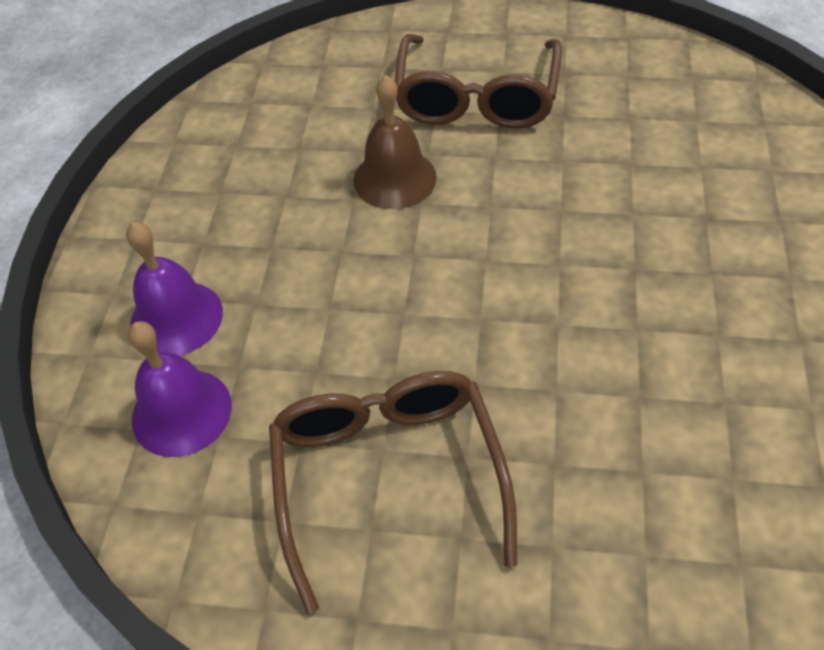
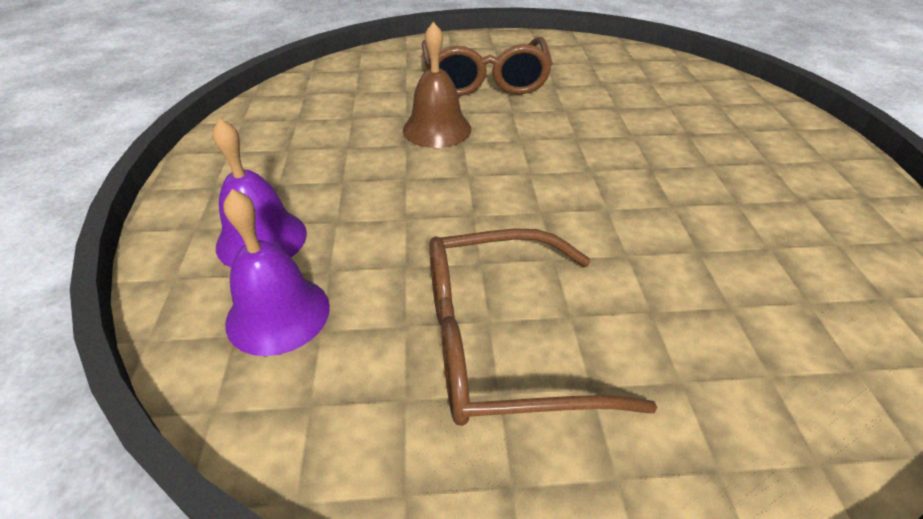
camera: 15 degrees left, 10 degrees down
(388, 476) = (501, 342): brown glasses -> brown glasses turned 75 degrees counterclockwise

